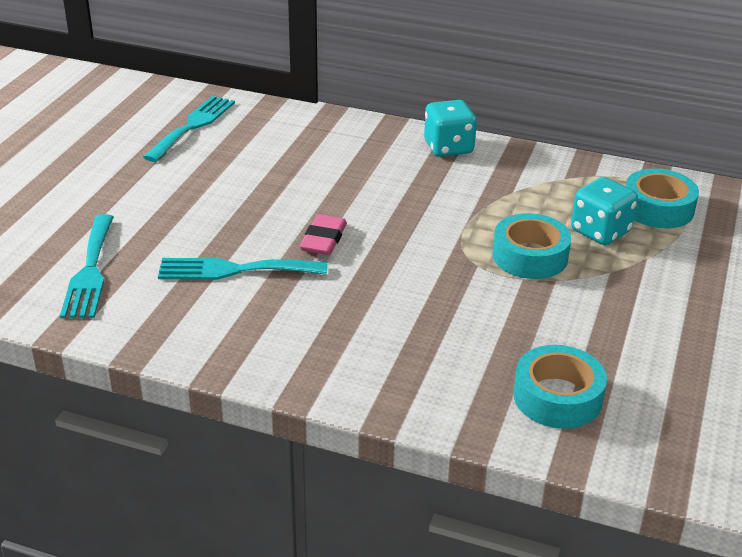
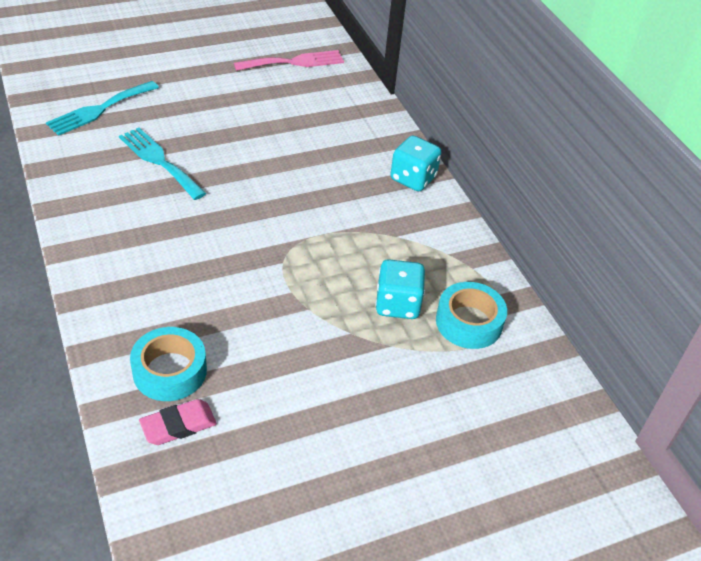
camera: 45 degrees right, 10 degrees up
(193, 126) = (294, 62): turquoise fork -> pink fork
(323, 239) = (232, 179): pink eraser -> pink eraser (178, 425)
(530, 256) = (322, 282): turquoise tape -> none

